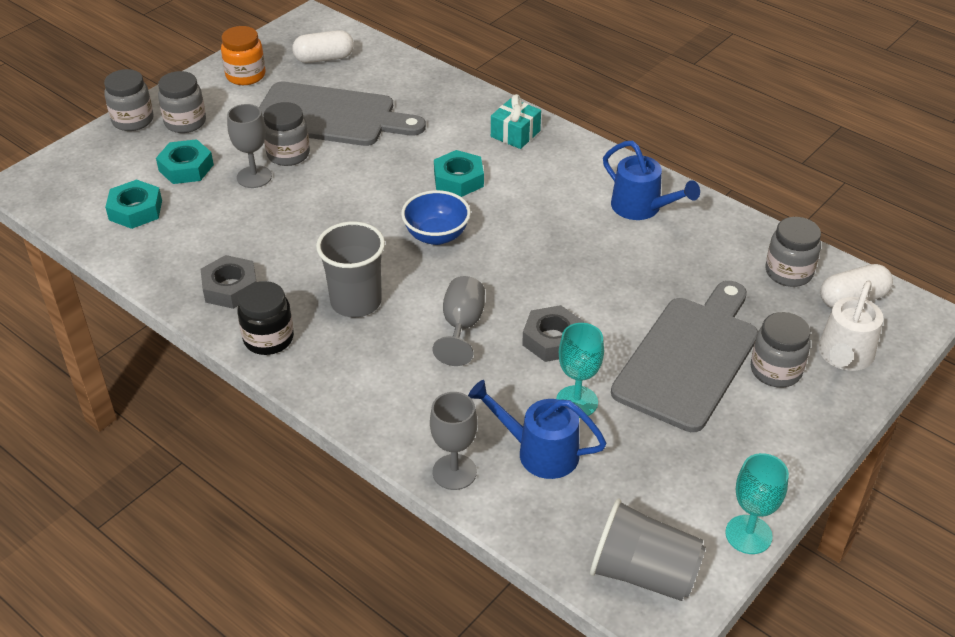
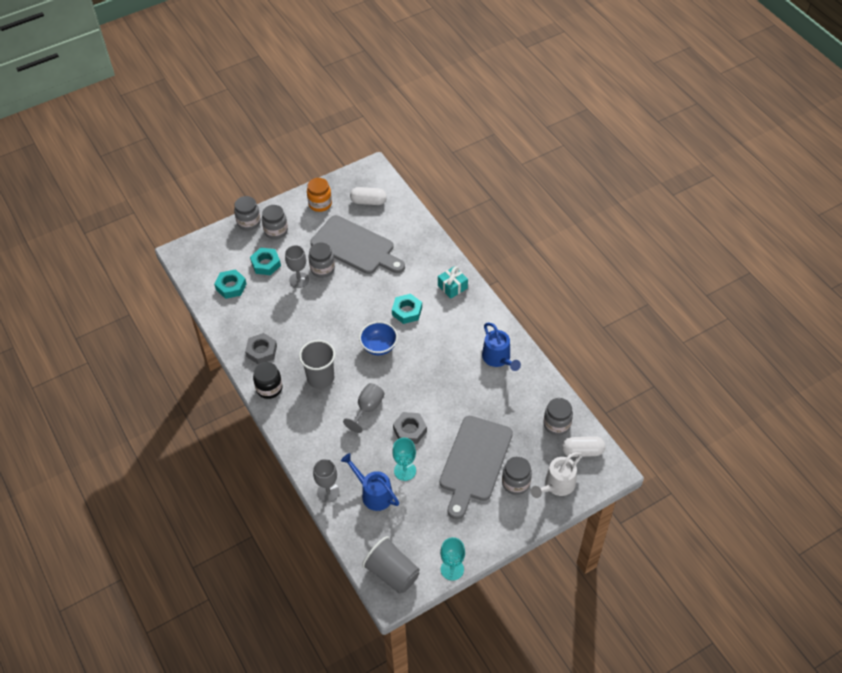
camera: 20 degrees right, 10 degrees up
(689, 358) = (474, 462): grey cutting board -> grey cutting board turned 150 degrees clockwise

